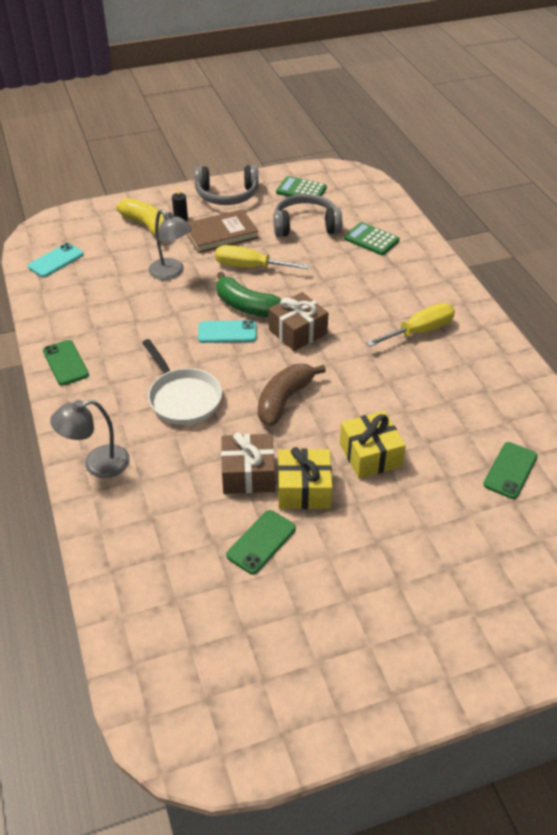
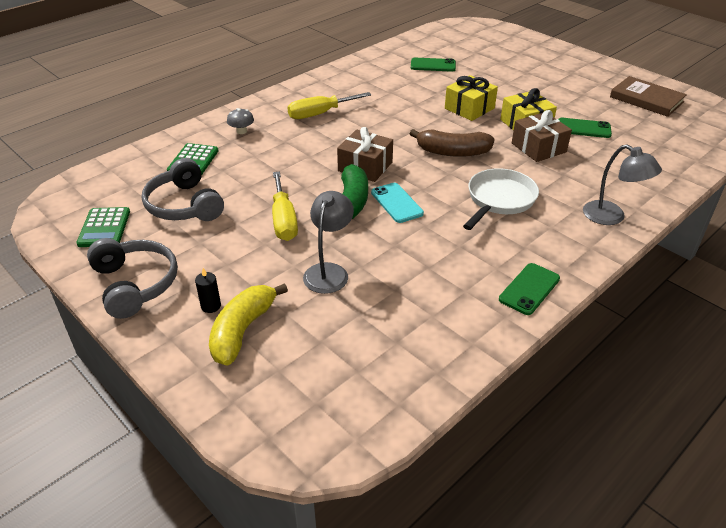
camera: 115 degrees left, 5 degrees down
(56, 260) = (370, 389): turquoise phone -> none
(221, 234) = (230, 260): brown book -> brown book (646, 99)
(410, 274) = (241, 131): none -> grey mushroom
(420, 331) = (320, 114): yellow screwdriver -> yellow screwdriver turned 60 degrees counterclockwise

